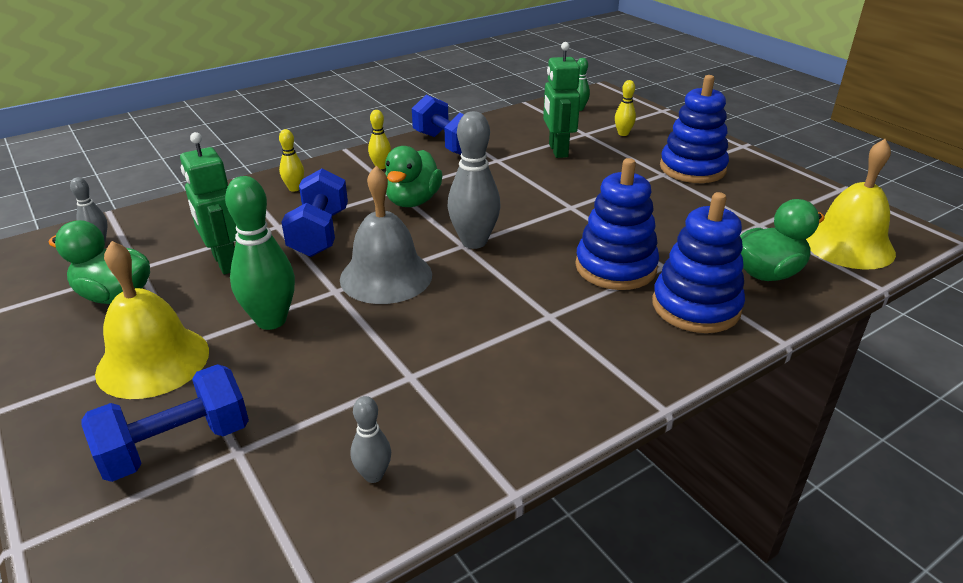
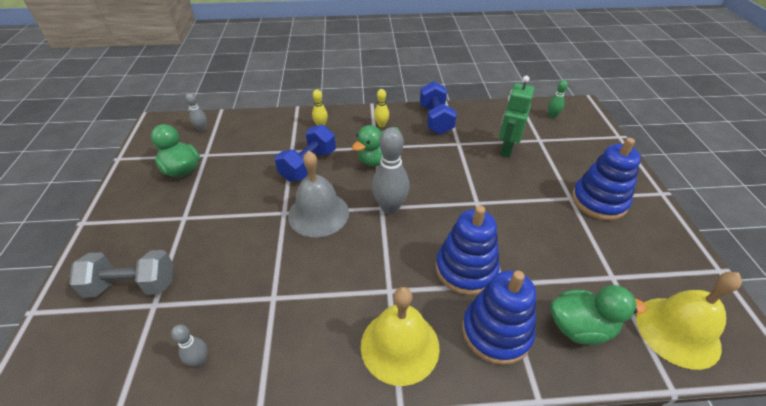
camera: 30 degrees right, 10 degrees up
(153, 361) = (165, 222): yellow bell -> yellow bell (400, 346)
(176, 445) = (132, 285): blue dumbbell -> grey dumbbell
(225, 262) = (246, 167): green robot -> none
(271, 320) = (236, 220): green bowling pin -> none
(623, 133) = (568, 149): yellow bowling pin -> none

